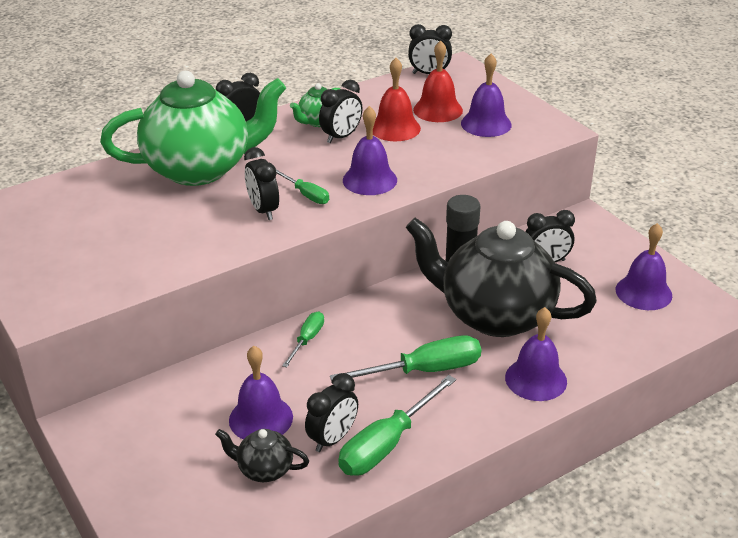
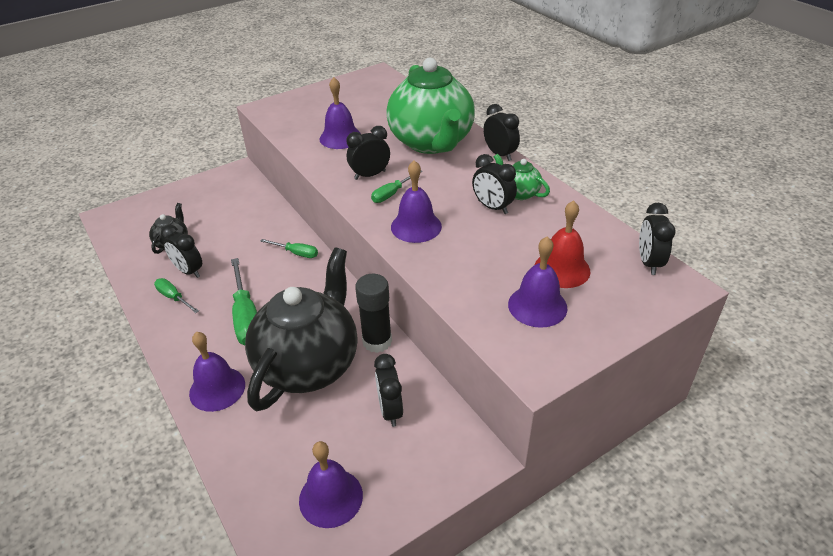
camera: 90 degrees right, 5 degrees up
(261, 418) = (219, 238): purple bell -> purple bell (340, 137)
(387, 444) = (174, 298): green screwdriver -> green screwdriver, size x0.56
(395, 128) = (515, 239): red bell -> none

